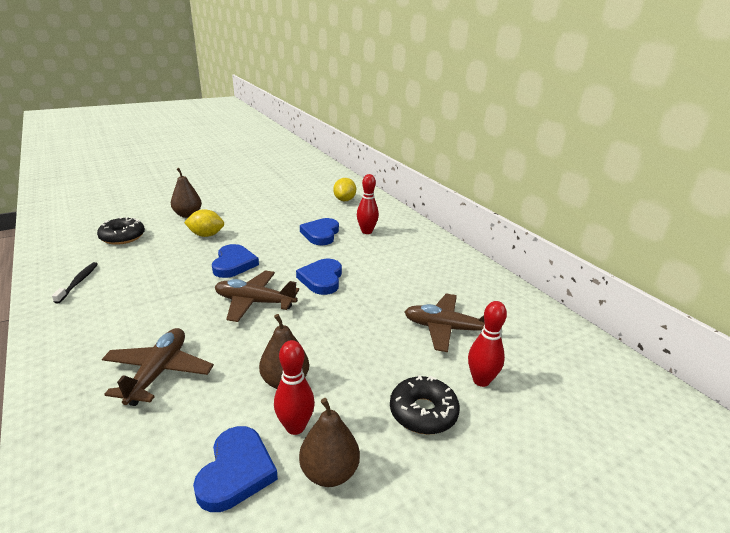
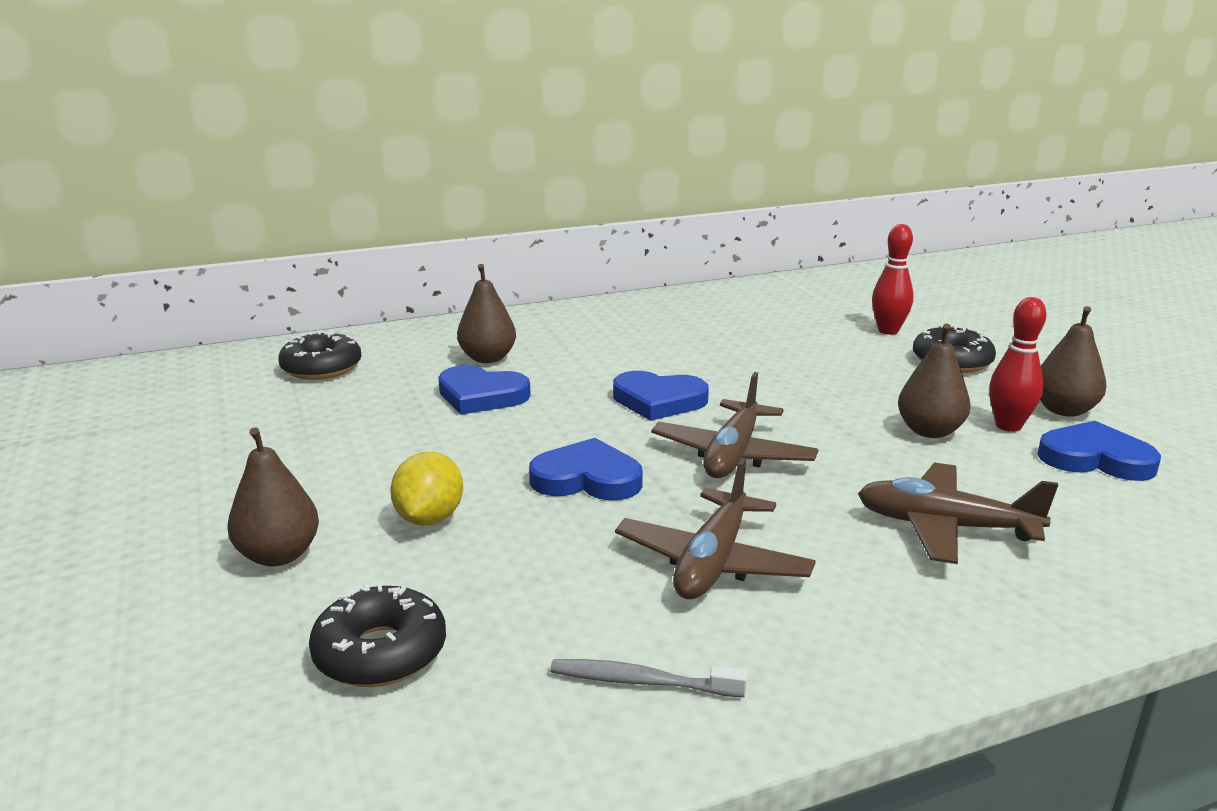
camera: 80 degrees left, 5 degrees down
(78, 282) = (642, 682): black toothbrush -> grey toothbrush
(344, 200) = (321, 368): yellow lemon -> black donut
(366, 231) = (487, 358): red bowling pin -> brown pear
(447, 329) = (791, 335): brown plane -> brown plane (712, 562)

